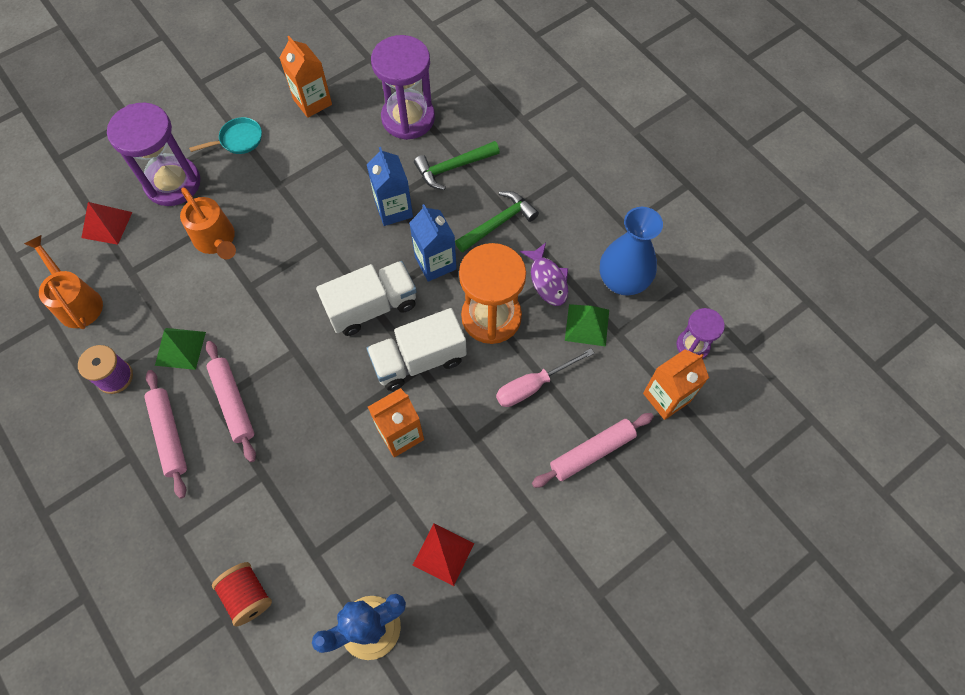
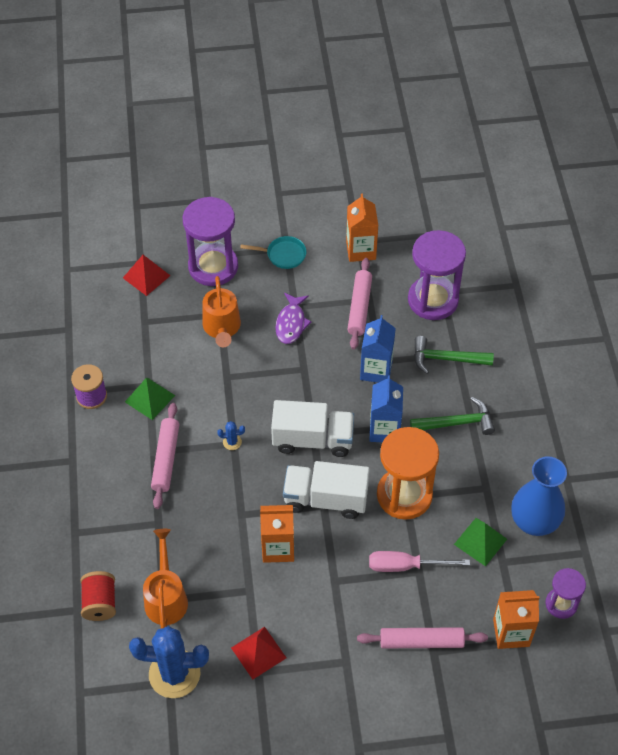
camera: 30 degrees right, 10 degrees down
(77, 301) = (94, 326): orange watering can -> orange watering can (166, 597)
(169, 435) = (107, 459): pink rolling pin -> pink rolling pin (359, 307)
(292, 350) = (232, 442): none -> blue cactus
(547, 280) = (469, 489): purple fish -> purple fish (291, 323)

